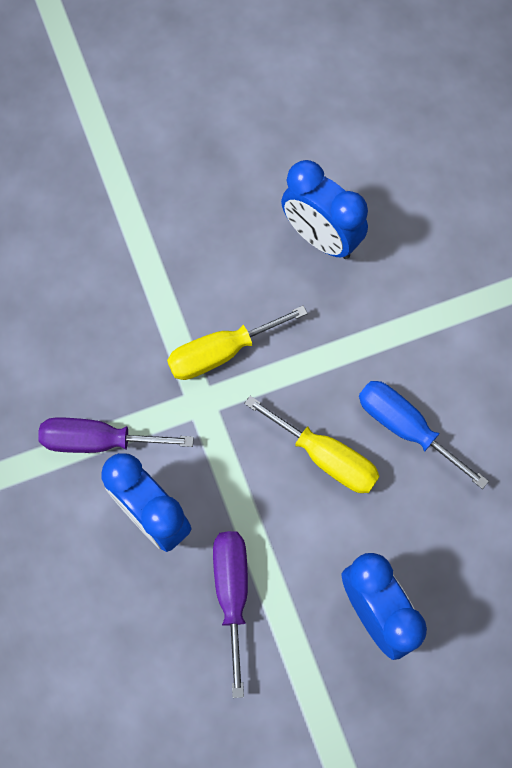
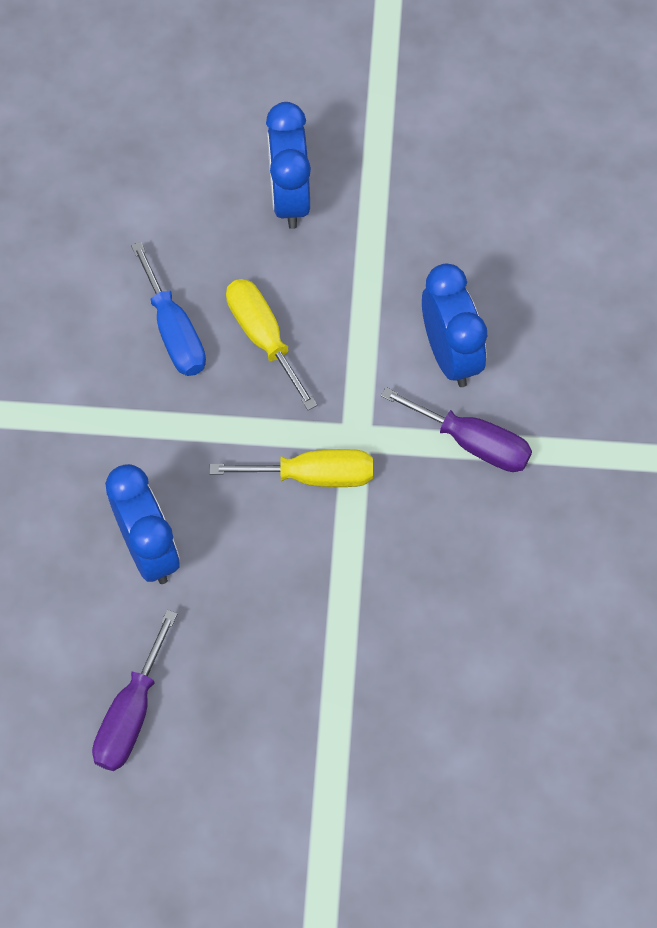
camera: 155 degrees left, 5 degrees down
(232, 593) = (407, 263): purple screwdriver -> purple screwdriver (131, 713)

